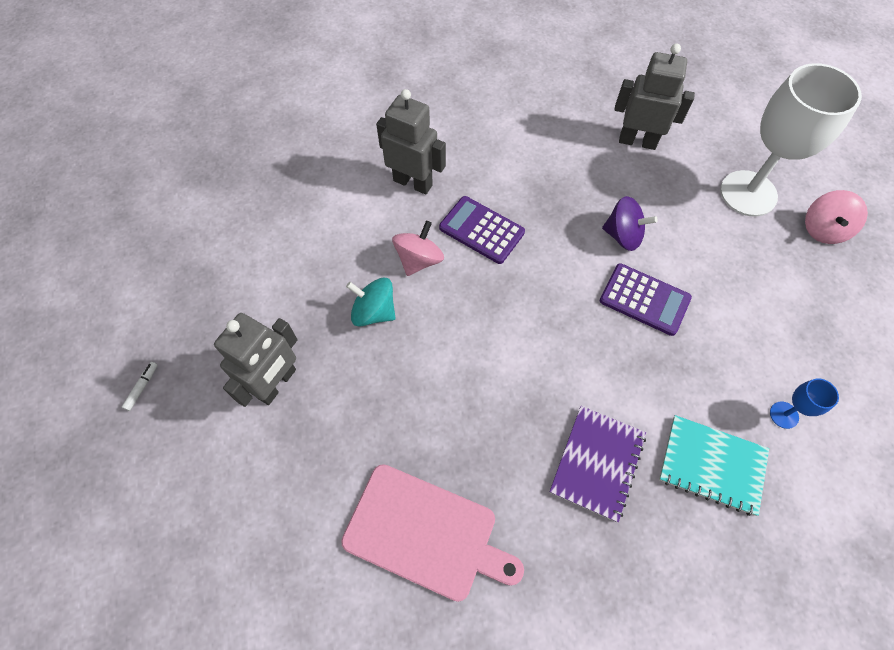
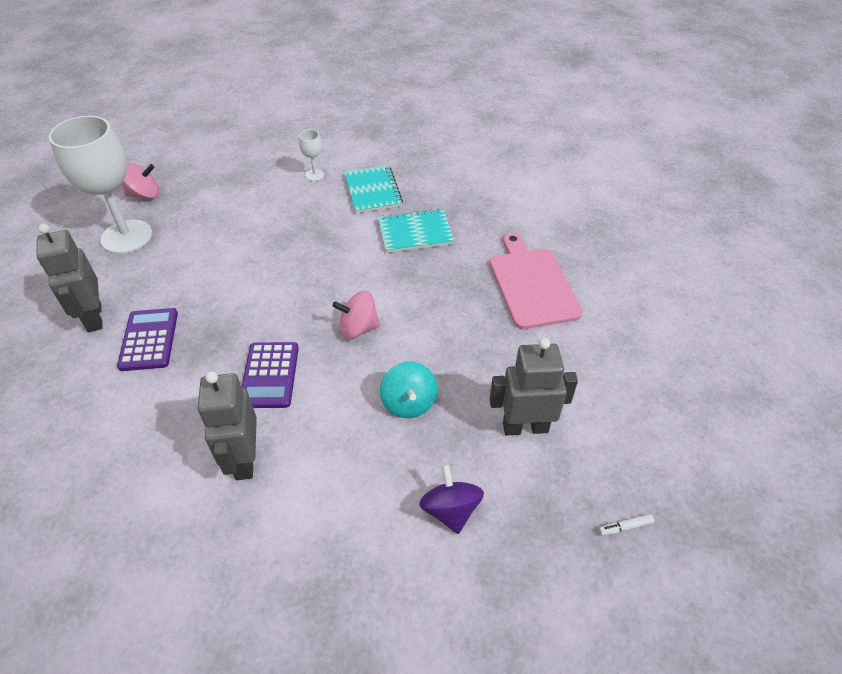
camera: 125 degrees left, 15 degrees down
(419, 260) = (333, 402): pink spinning top -> pink spinning top (358, 328)
(597, 463) = (415, 233): purple notebook -> turquoise notebook
(623, 235) = (216, 287): purple spinning top -> purple spinning top (450, 510)
(644, 299) = (272, 255): purple calculator -> purple calculator (149, 340)
(784, 415) = (314, 175): blue goblet -> white goblet

